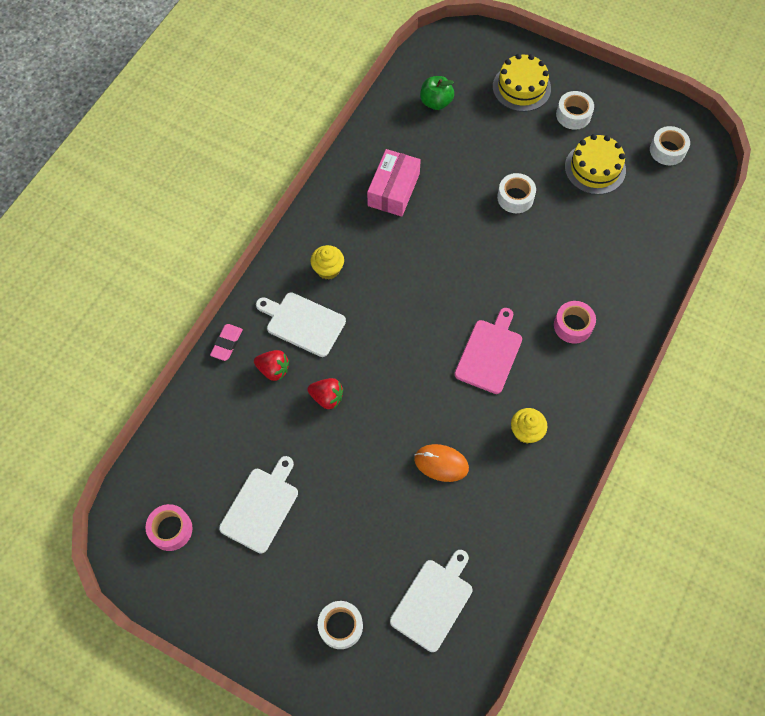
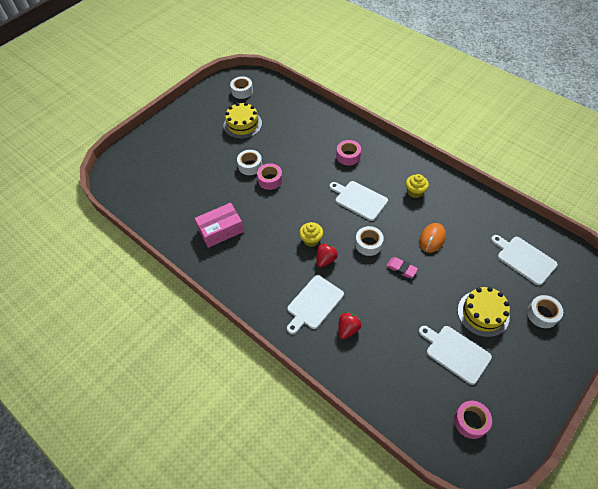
camera: 75 degrees left, 10 degrees down
(227, 343) = (319, 359): pink eraser -> pink eraser (401, 269)
(327, 397) = (376, 297): red strawberry -> red strawberry (325, 260)
(328, 269) = (273, 281): yellow cupcake -> yellow cupcake (311, 240)
(393, 190) = (220, 230): pink box -> pink box turned 60 degrees counterclockwise
(436, 102) = (158, 193): green apple -> none
(489, 353) = (359, 199): pink cutting board -> white cutting board
(496, 229) = (270, 180): none -> pink tape
(521, 87) = (168, 147): yellow cake -> yellow cake (483, 313)
(573, 115) = (200, 126): white tape -> white tape (368, 244)

